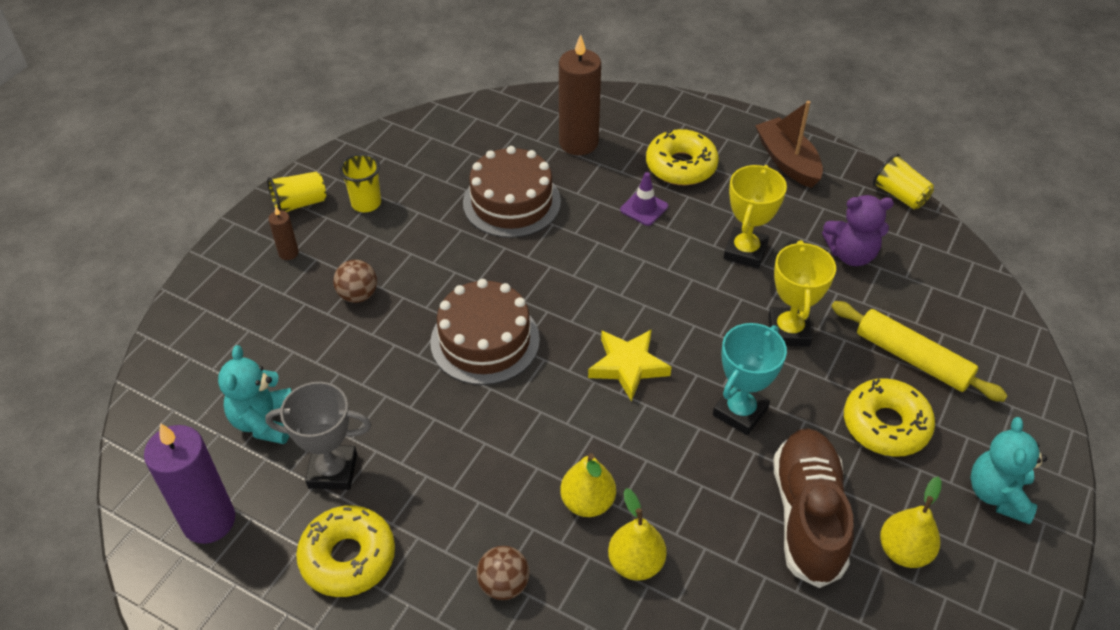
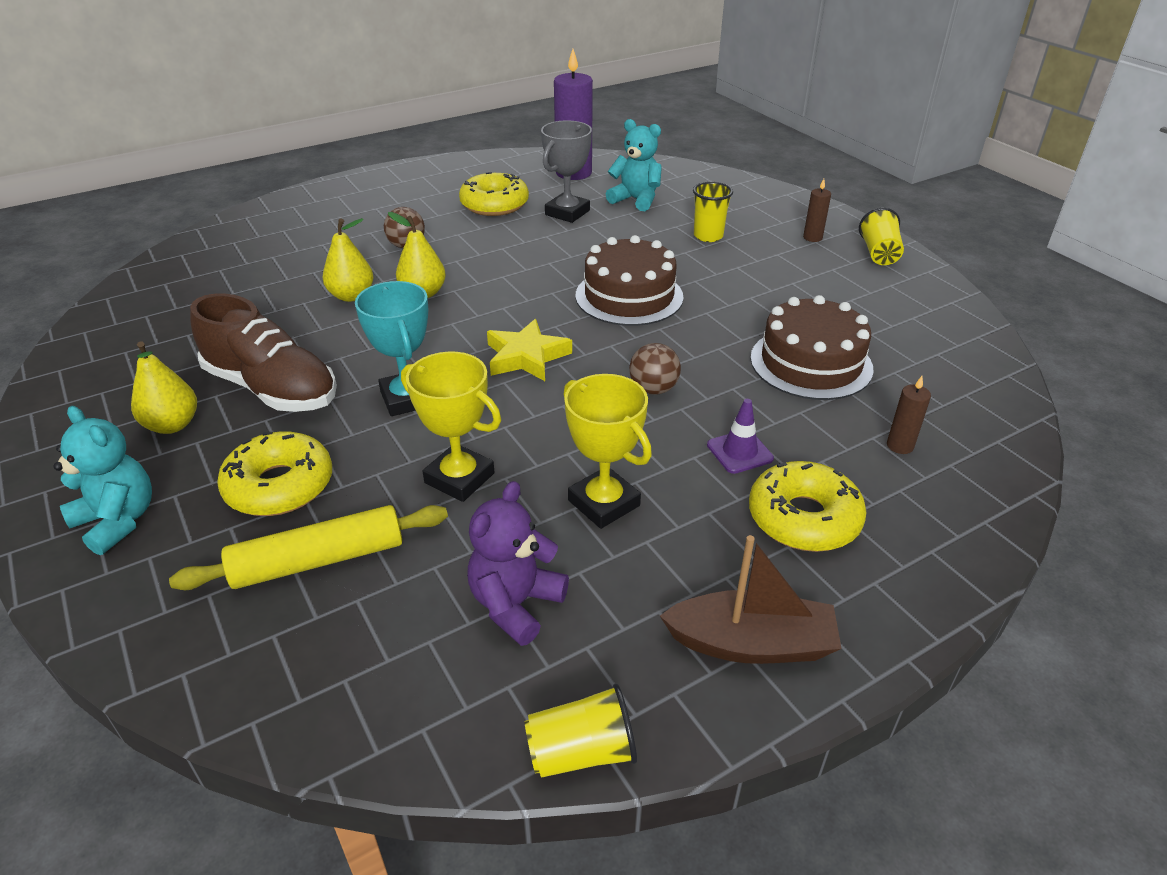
camera: 120 degrees right, 10 degrees down
(358, 295) = (735, 255): brown ball -> brown ball (653, 389)
(366, 203) = (860, 284): yellow cup -> yellow cup (708, 236)
(578, 143) = (900, 446): brown candle -> brown candle, size x0.46

